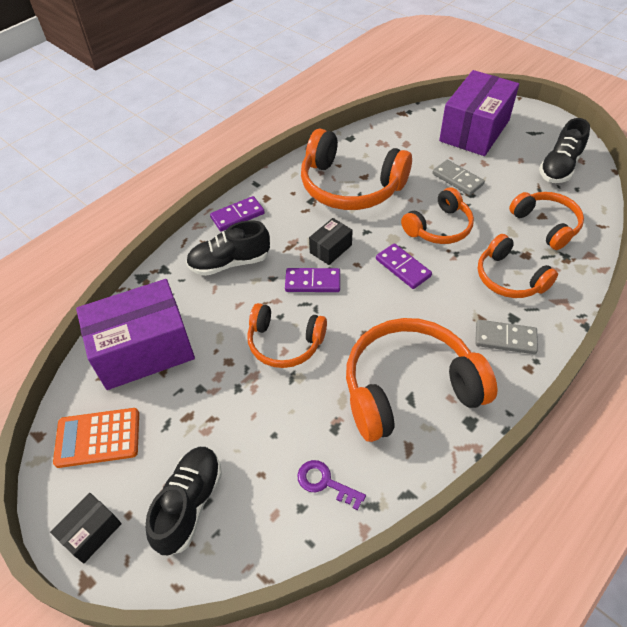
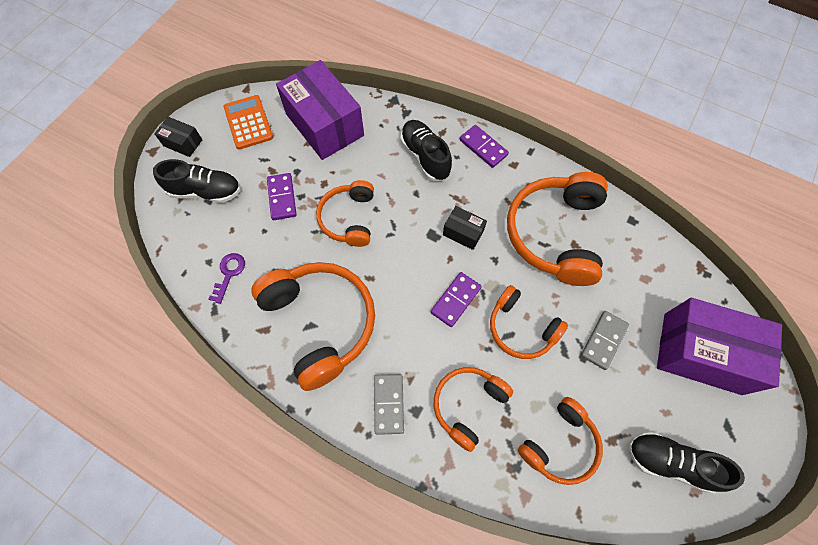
camera: 75 degrees right, 15 degrees up
(312, 282) = (419, 226): purple domino -> purple domino (282, 198)

